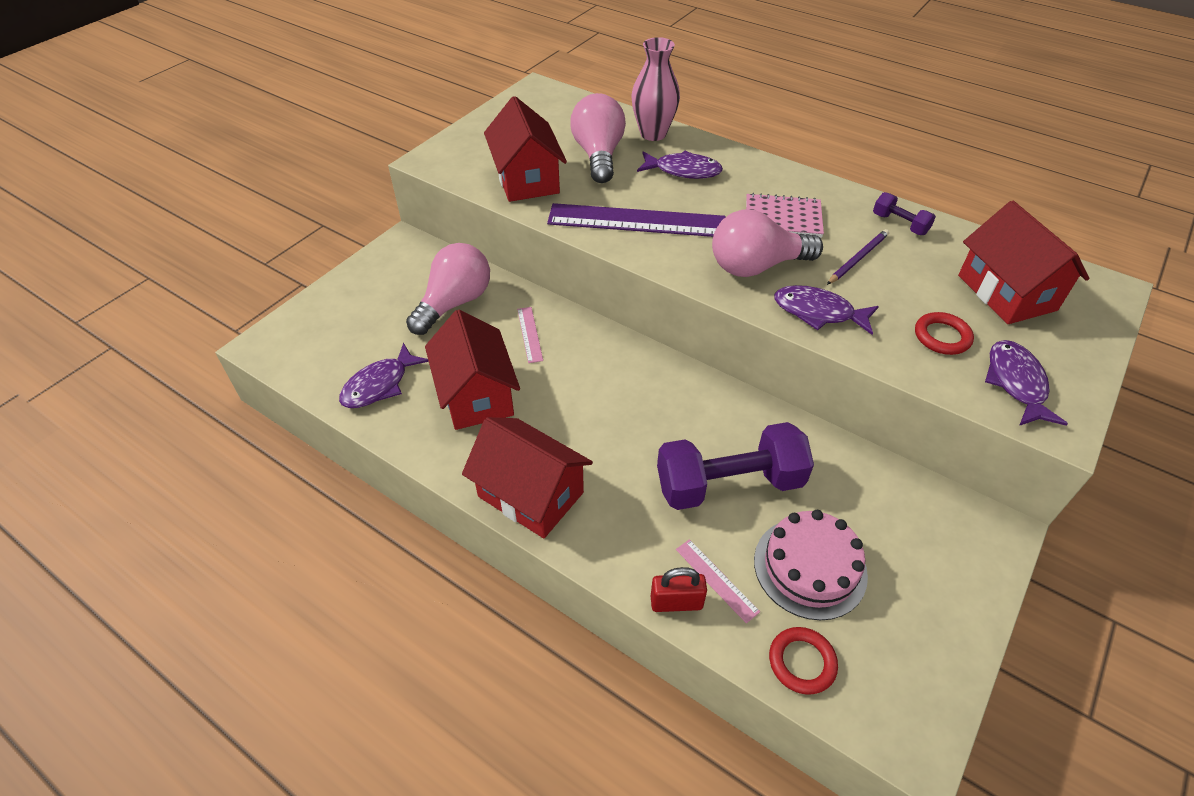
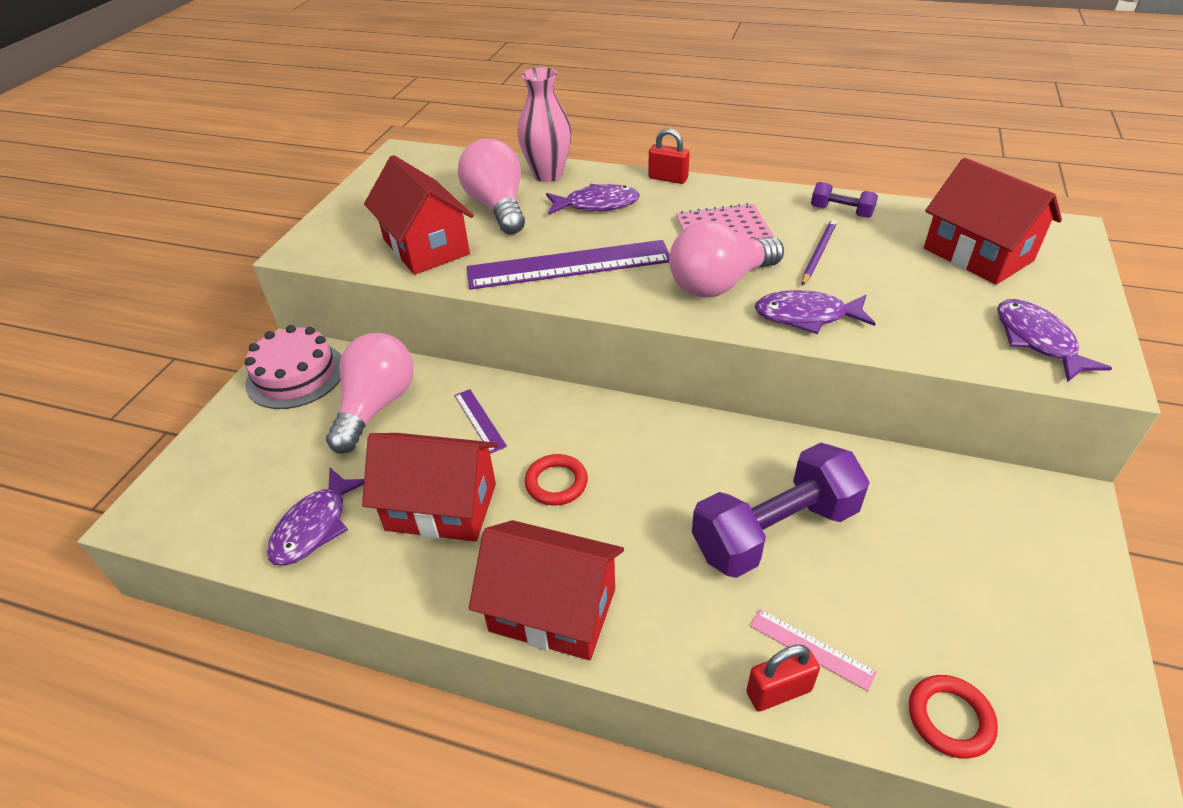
camera: 15 degrees left, 5 degrees down
(476, 395) = (441, 507): red house -> red house turned 45 degrees counterclockwise
(529, 334) = (479, 420): pink ruler -> purple ruler
(757, 159) = (668, 178): none -> red padlock
(810, 567) = (904, 601): pink cake -> pink cake (295, 375)
(942, 337) = (941, 311): red ring -> red ring (556, 483)

